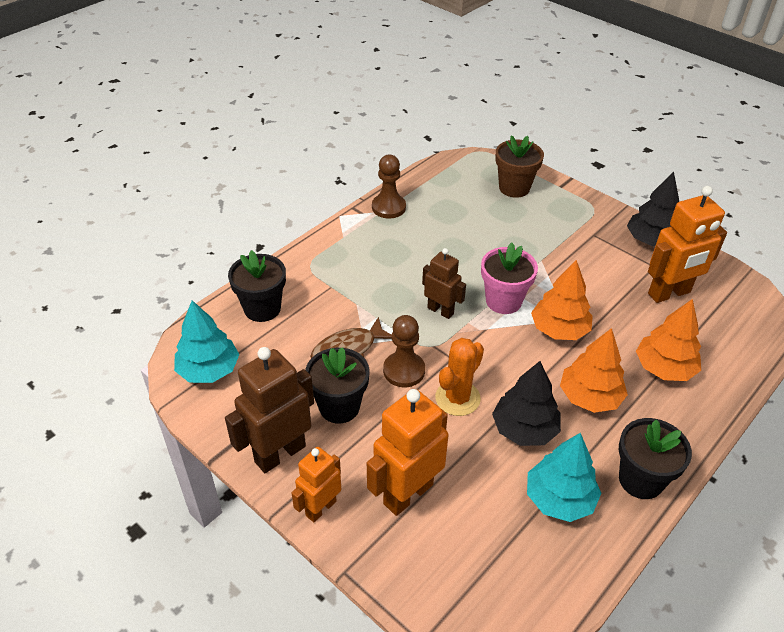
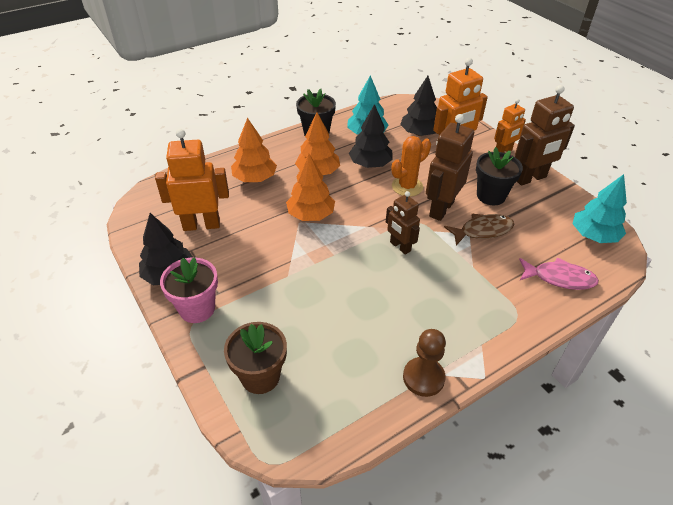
camera: 165 degrees left, 0 degrees up
(262, 308) = (559, 278): black flower pot -> pink fish
(404, 371) = (441, 209): brown pawn -> brown robot
(470, 523) = (419, 133): none -> black tree
(503, 301) = (343, 244): pink flower pot -> pink flower pot (197, 309)

